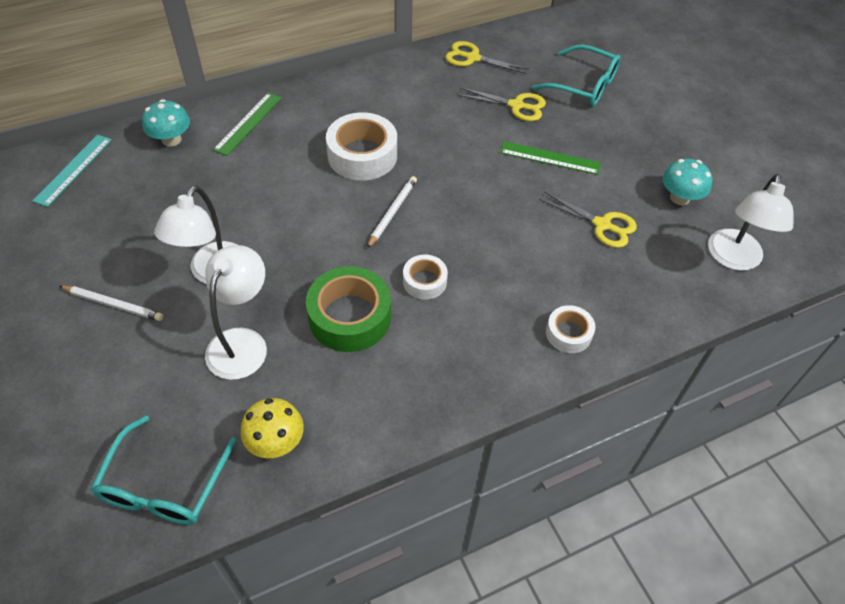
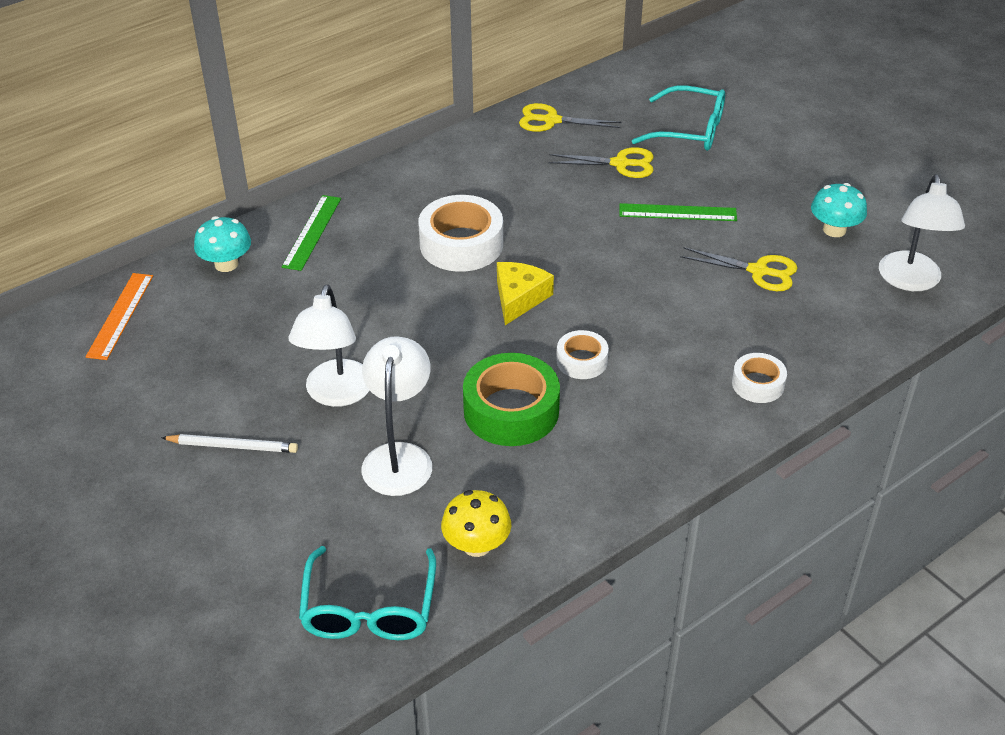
camera: 10 degrees left, 10 degrees down
(74, 169) = (120, 315): turquoise ruler -> orange ruler
(392, 213) = (519, 298): white pencil -> yellow cheese

